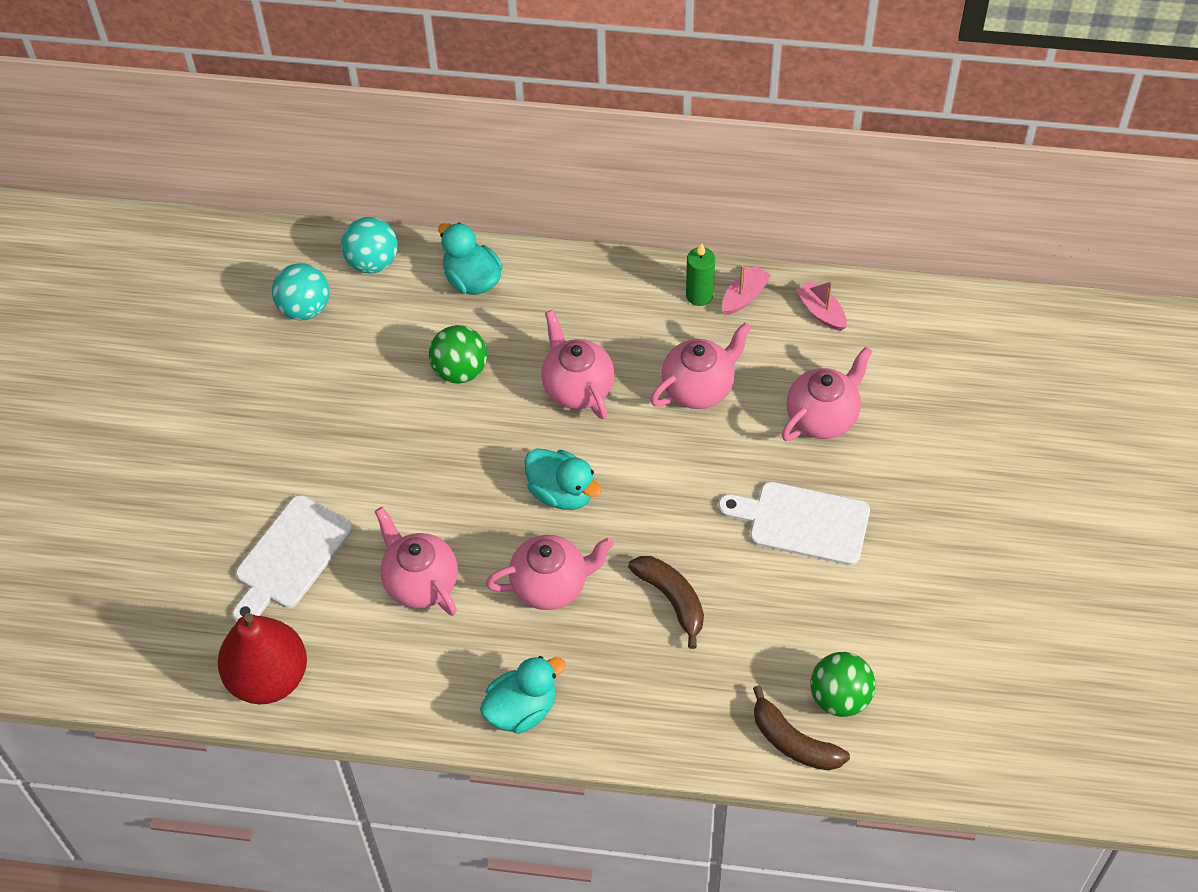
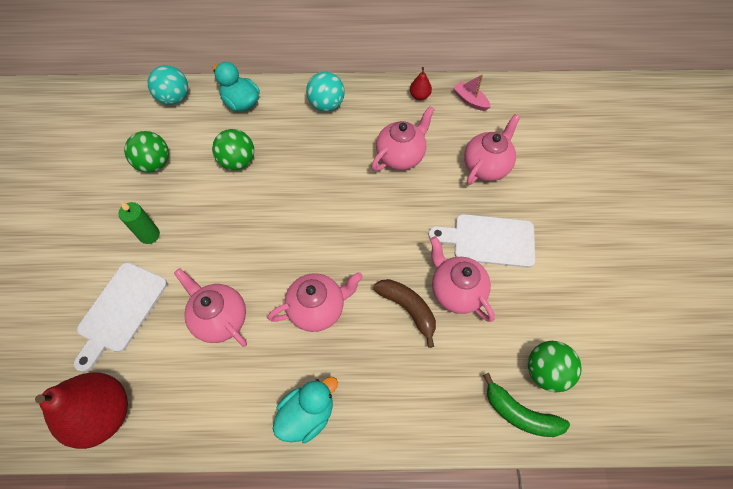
camera: 10 degrees left, 5 degrees up
(304, 308) = (129, 132): turquoise ball -> turquoise ball (326, 105)
(340, 360) = (154, 163): none -> green ball
(562, 492) = (317, 238): turquoise duck -> none
(577, 387) = (319, 164): pink teapot -> pink teapot (456, 291)
(699, 295) = (390, 98): green candle -> green candle (149, 235)
(744, 296) = (419, 96): pink boat -> red pear
(793, 741) = (520, 413): brown banana -> green banana

